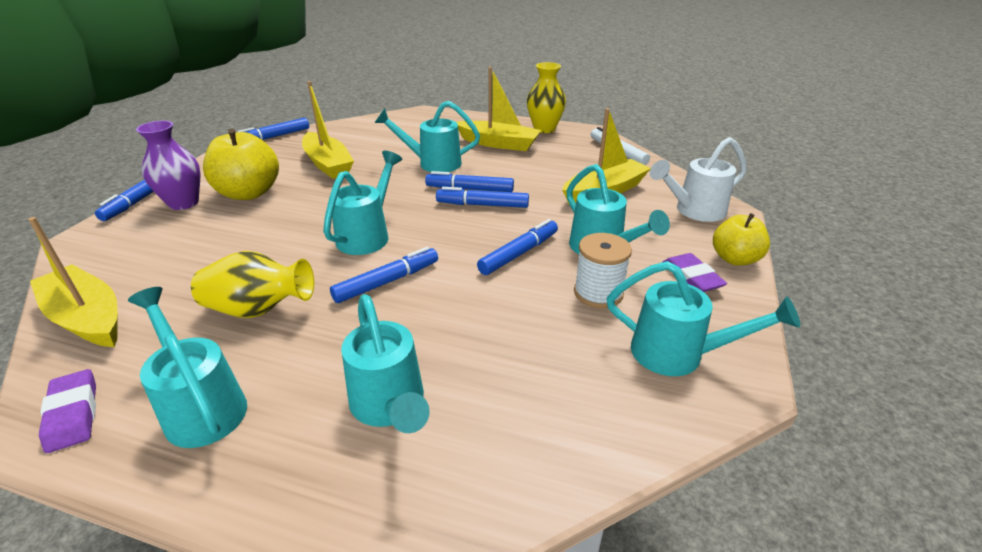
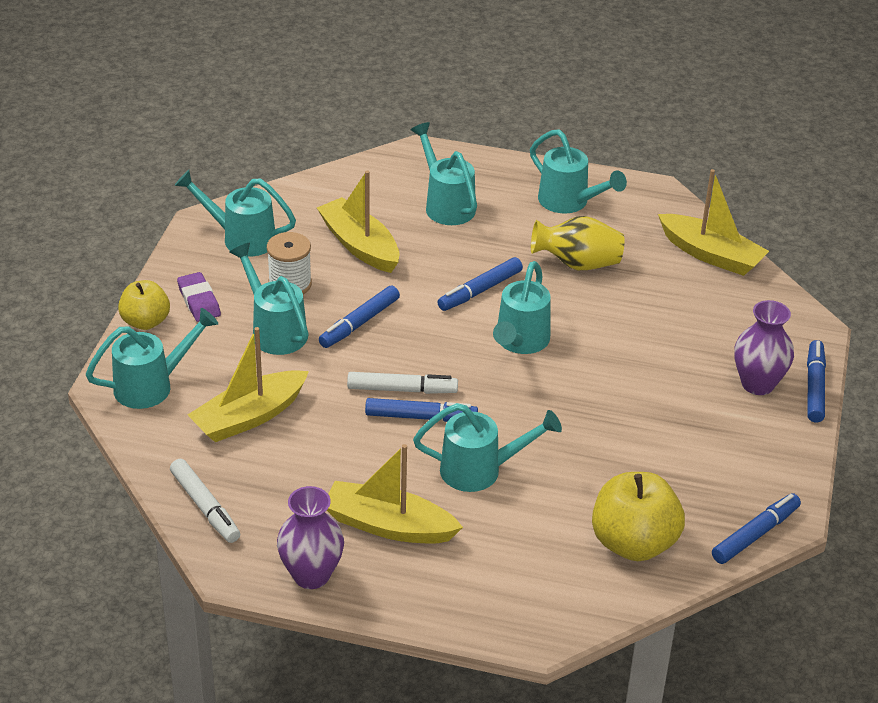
camera: 175 degrees right, 5 degrees up
(73, 414) = (648, 197): purple eraser -> none
(249, 193) = (694, 403): yellow apple -> yellow apple (633, 543)
(328, 164) = (628, 464): yellow boat -> yellow boat (359, 245)
(482, 205) = (402, 389): blue marker -> white marker
(544, 129) = (311, 575): yellow vase -> purple vase
(694, 211) = (152, 386): white watering can -> turquoise watering can

